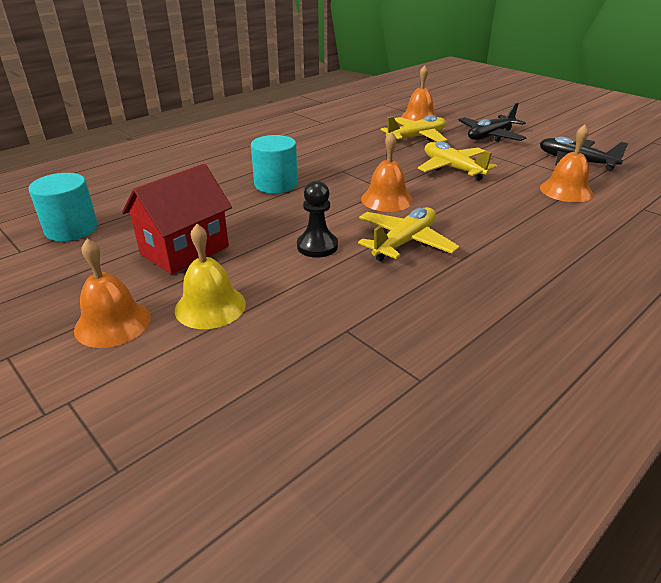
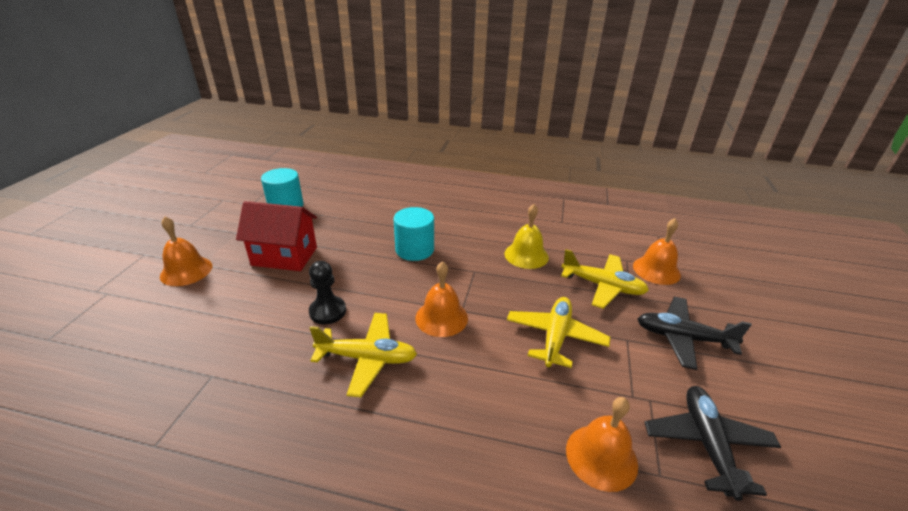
camera: 55 degrees right, 0 degrees up
(210, 306) = (218, 298): yellow bell -> yellow bell (526, 255)

